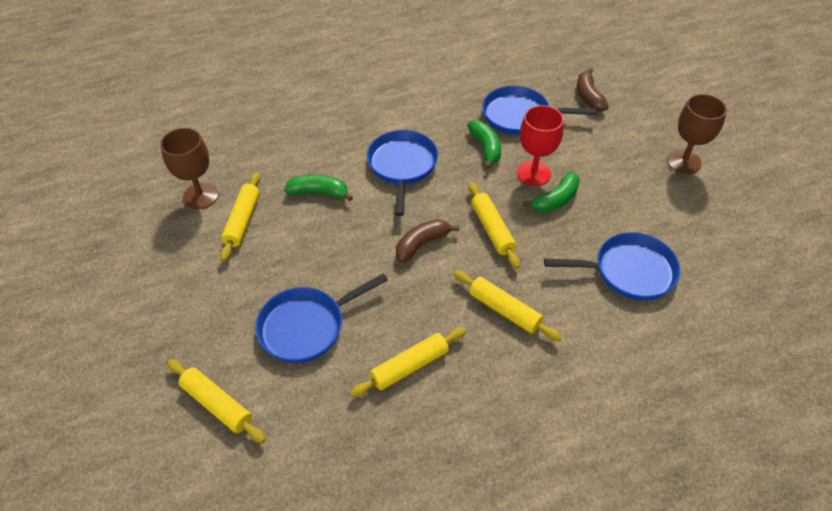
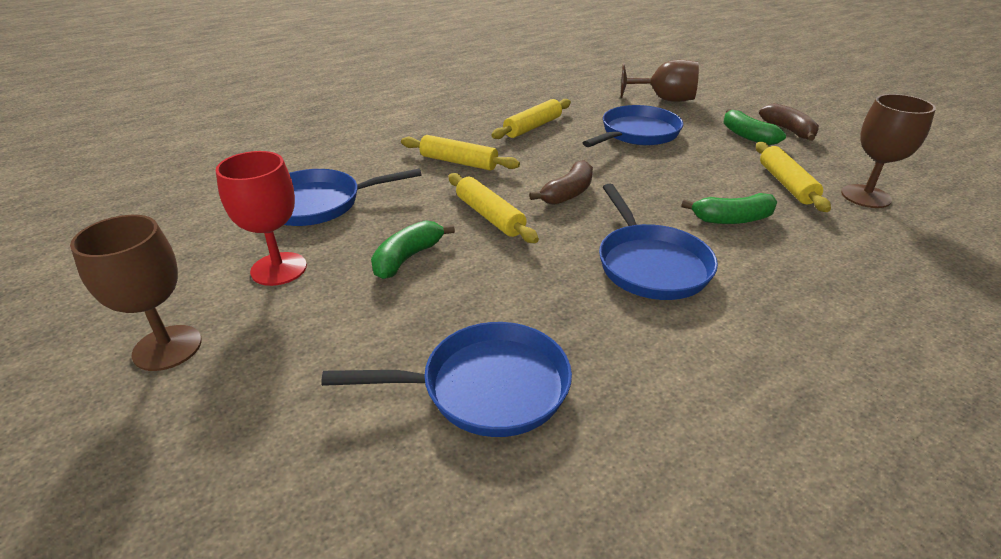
camera: 165 degrees right, 15 degrees down
(217, 404) = (664, 99): yellow rolling pin -> brown goblet
(485, 148) = (534, 312): green banana -> green banana (747, 136)
(533, 173) = (444, 287): red goblet -> red goblet (279, 269)
(588, 97) = (327, 472): brown banana -> brown banana (788, 130)

